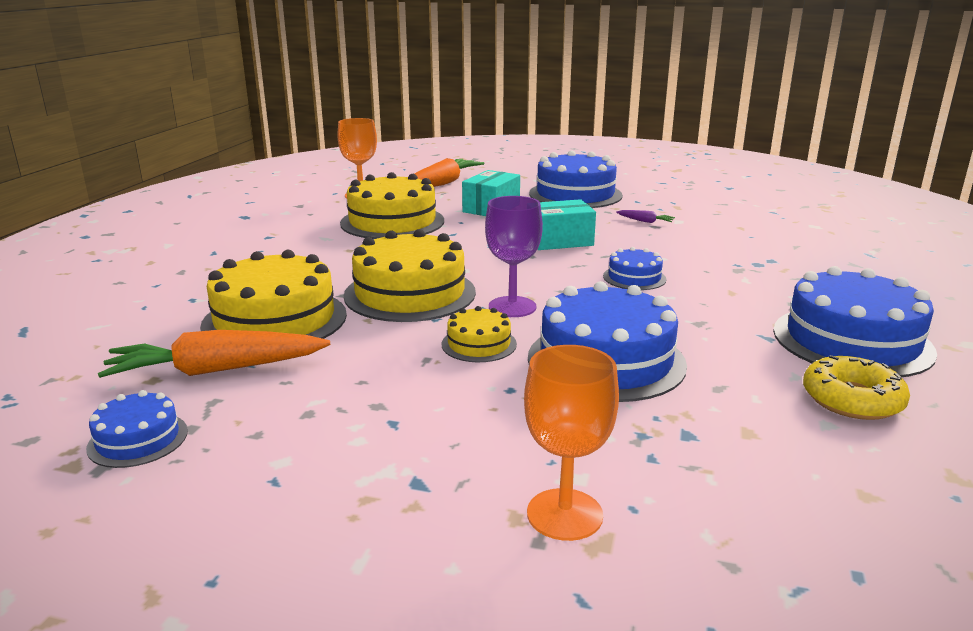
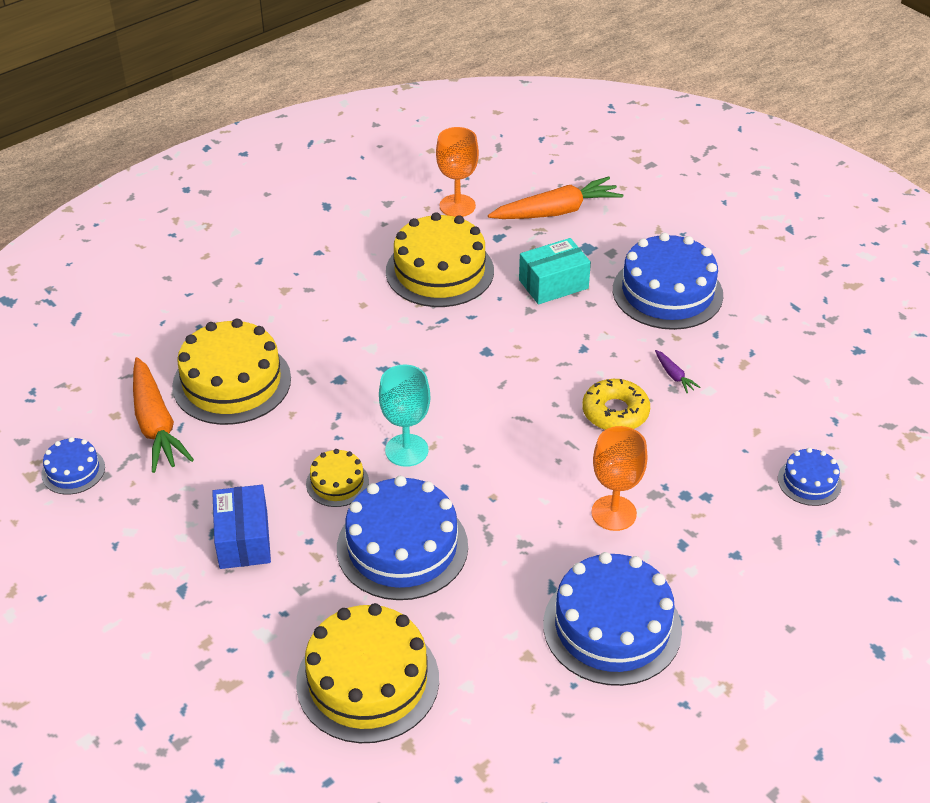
camera: 35 degrees right, 20 degrees up
(217, 370) = (156, 424): orange carrot -> orange carrot turned 135 degrees counterclockwise
(410, 293) = (350, 394): yellow cake -> yellow cake (367, 680)
(438, 414) = (243, 539): none -> blue box
(512, 307) = (406, 450): purple goblet -> turquoise goblet
(559, 241) = (551, 372): turquoise box -> none
(564, 514) = (231, 656): orange goblet -> orange goblet (613, 513)
(634, 277) = (548, 460): blue cake -> blue cake (809, 481)
(852, 399) = (517, 677): yellow donut -> yellow donut (615, 412)

